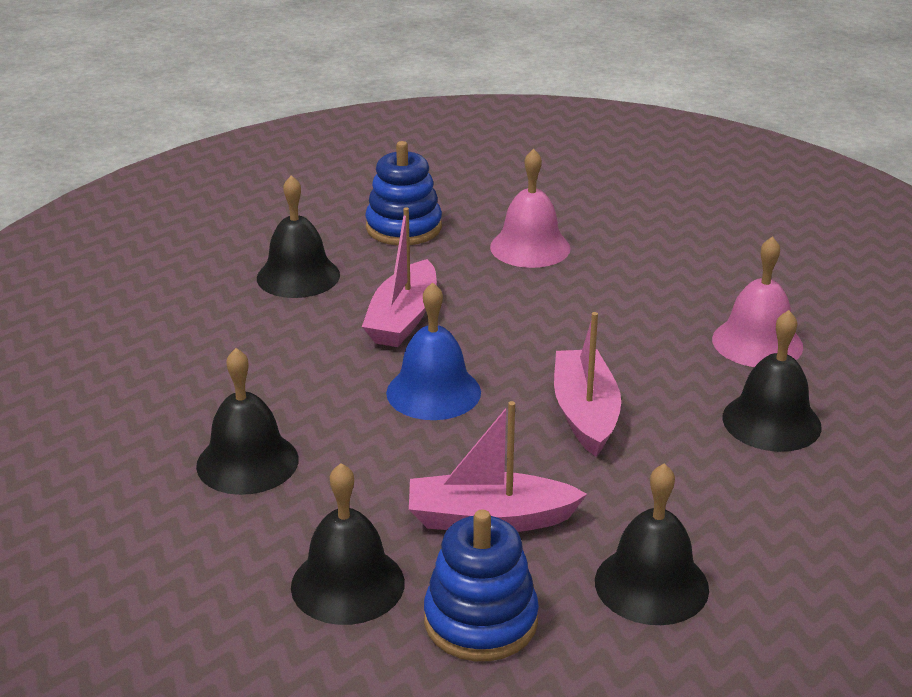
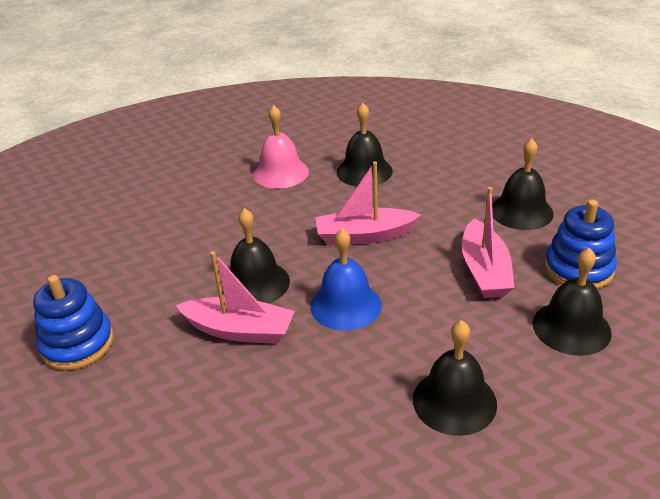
camera: 90 degrees left, 5 degrees up
(298, 276) = (154, 410): black bell -> black bell (255, 283)
(530, 247) = (136, 267): pink bell -> none

